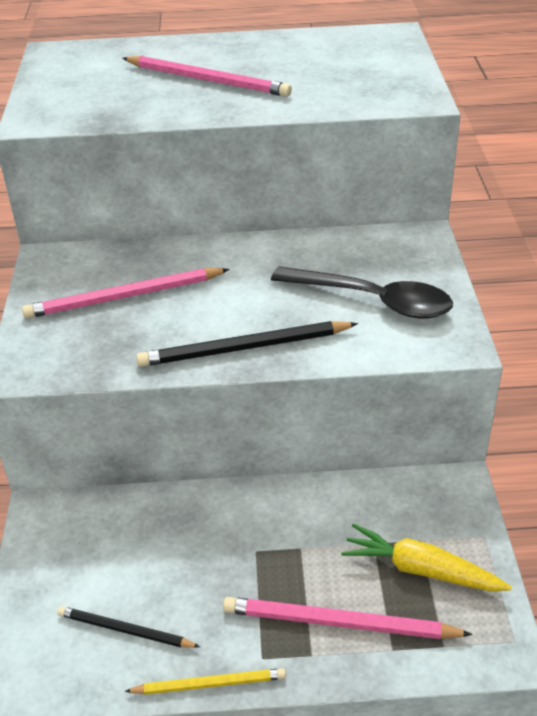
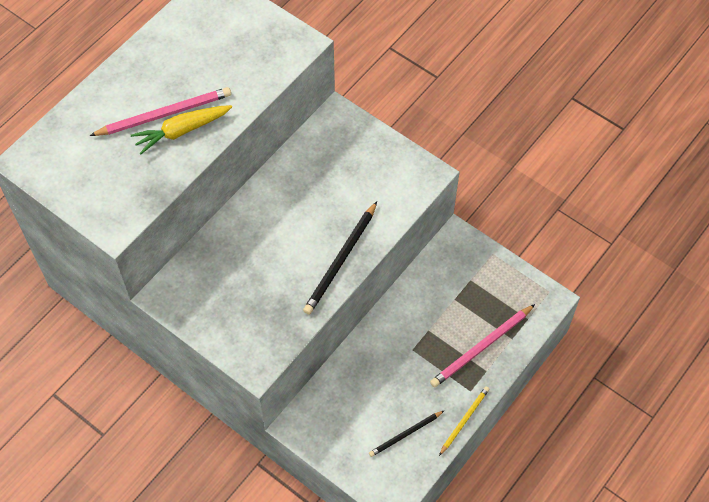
camera: 50 degrees left, 20 degrees up
(124, 297) = (241, 283): pink pencil -> none
(372, 300) = (363, 179): black spoon -> none
(421, 569) = (485, 293): yellow carrot -> yellow carrot (181, 131)

